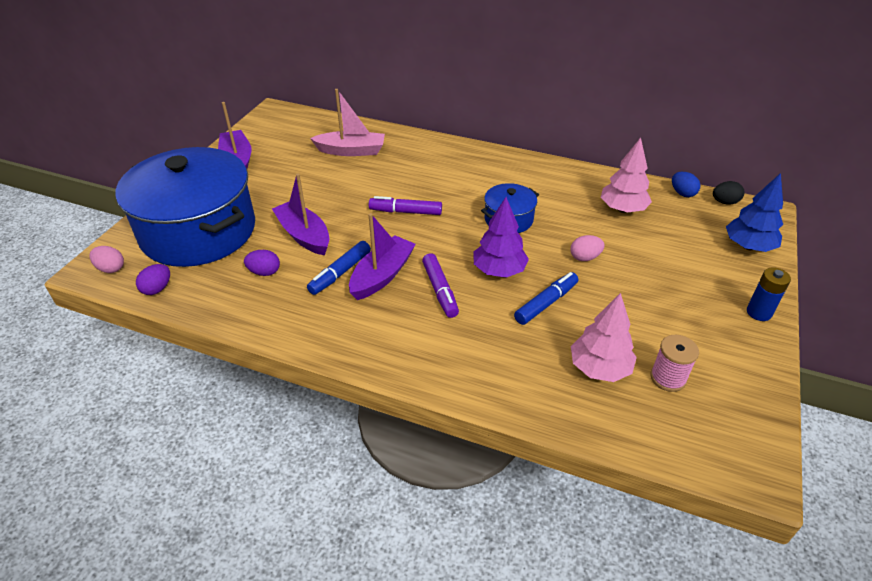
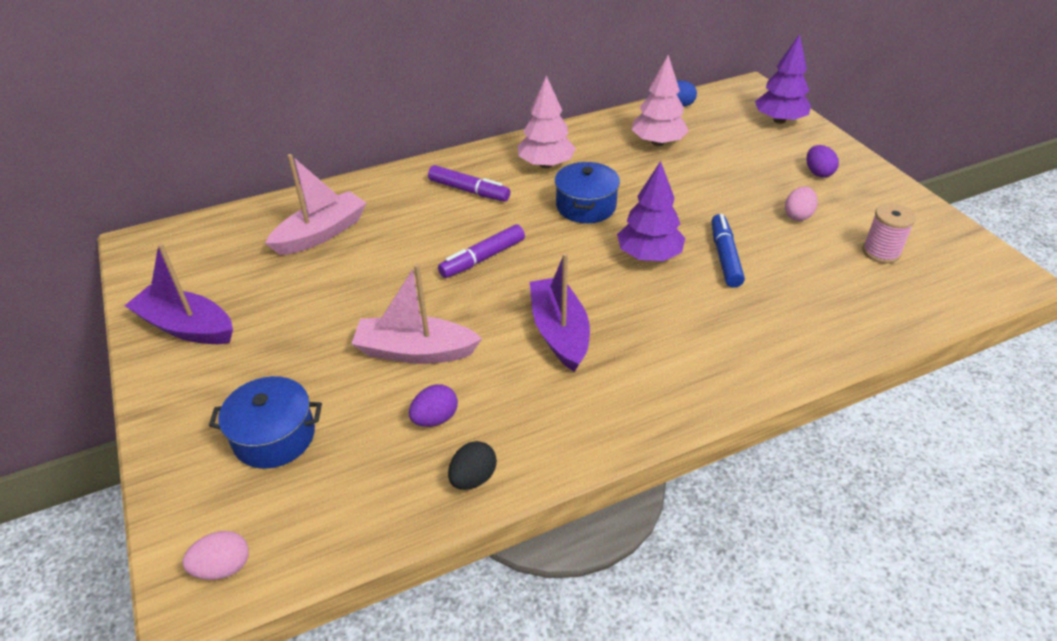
camera: 45 degrees left, 0 degrees up
(157, 289) = (334, 536): purple egg -> purple egg (818, 173)
(198, 231) = (274, 436): blue pot -> blue pot, size x0.44
(304, 235) = (415, 351): purple boat -> pink boat
(340, 273) = (516, 360): blue marker -> none
(440, 290) = (631, 307): purple marker -> purple marker (469, 191)
(585, 257) = (693, 200): pink egg -> pink egg (798, 215)
(599, 368) = (835, 279): pink tree -> pink tree (546, 164)
(724, 202) = (716, 95): black egg -> black egg (473, 478)
(748, 246) = (779, 120): blue tree -> purple tree
(759, 312) = (855, 165): blue battery -> none

